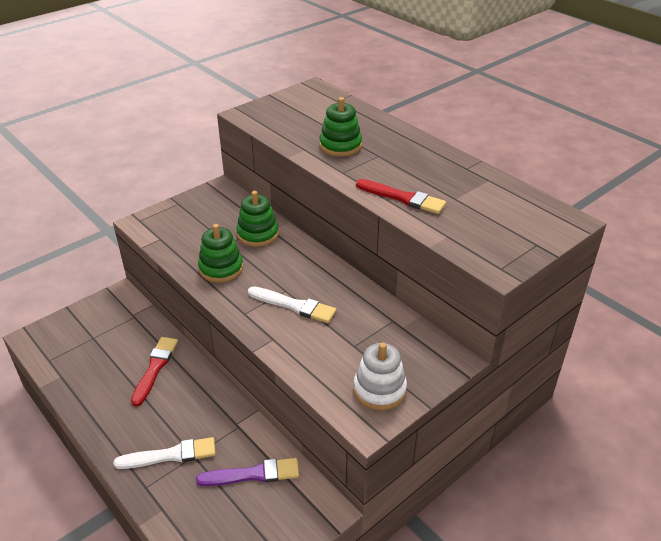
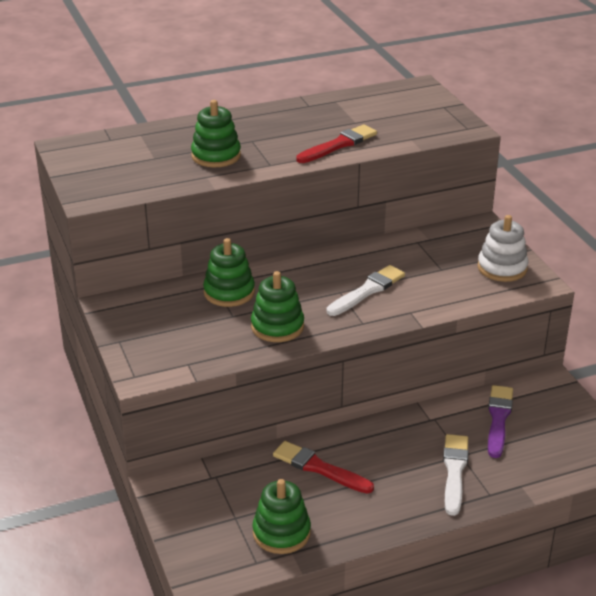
camera: 70 degrees left, 5 degrees down
(80, 365) = (281, 532): none -> green stacking toy

